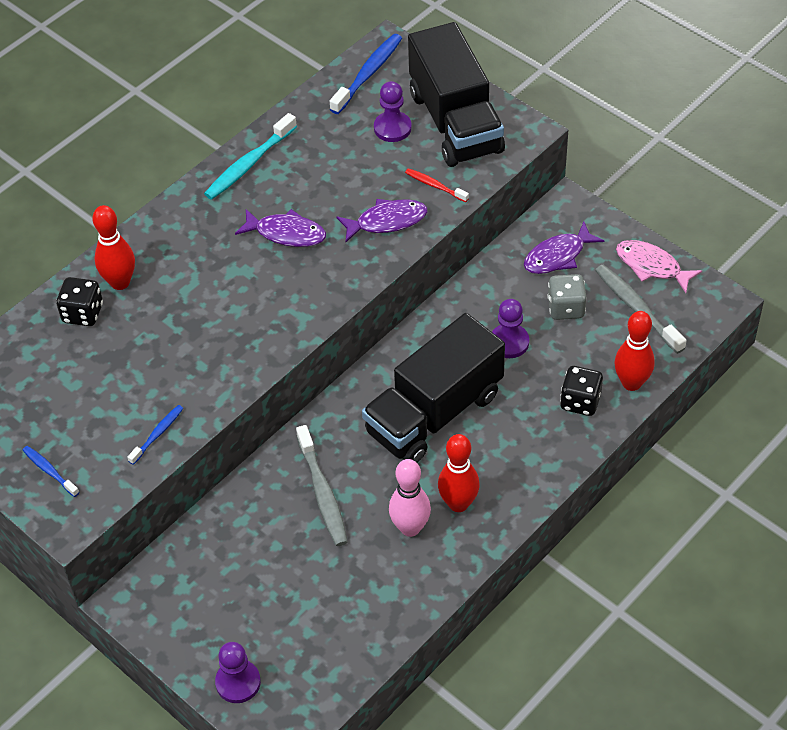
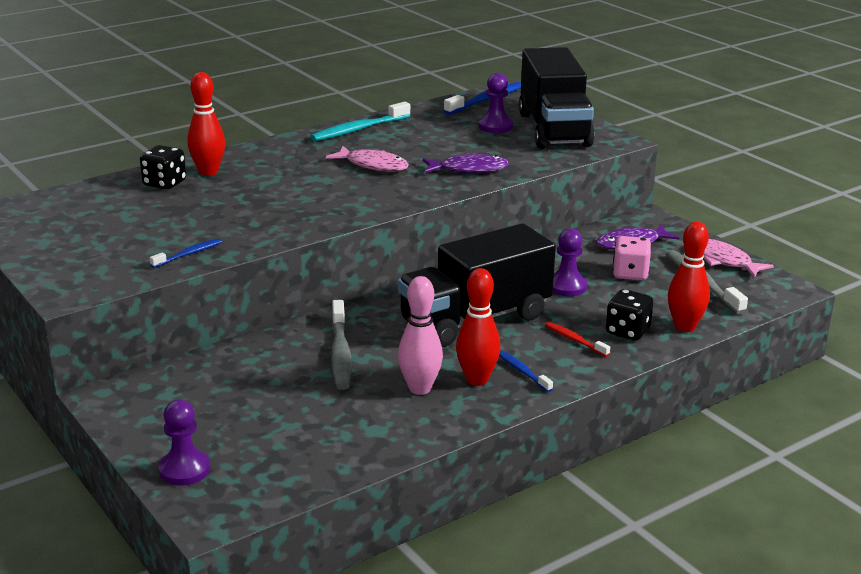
camera: 10 degrees right, 25 degrees down
(49, 471) = (72, 262): blue toothbrush -> blue toothbrush (522, 371)
(286, 233) = (373, 165): purple fish -> pink fish
(435, 186) = (522, 157): red toothbrush -> red toothbrush (575, 340)
(566, 308) = (630, 274): grey dice -> pink dice

